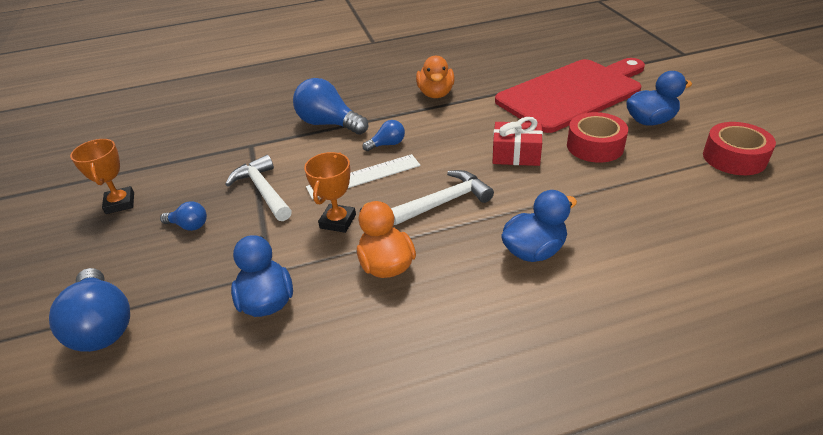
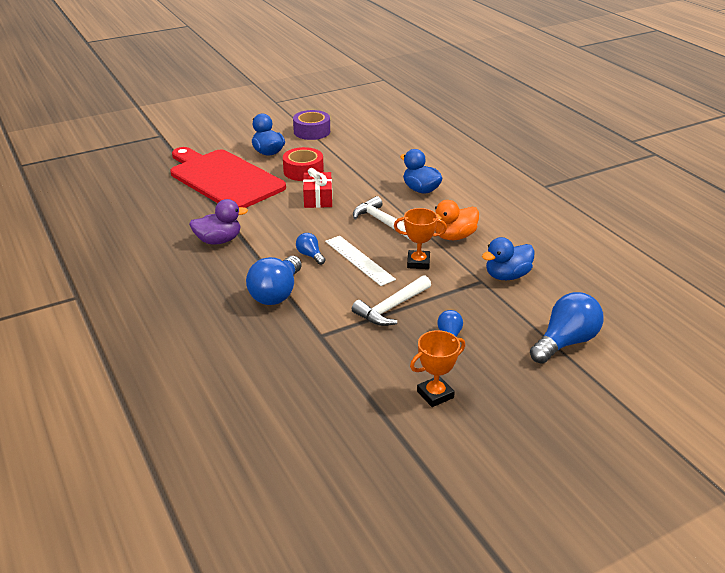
camera: 105 degrees left, 5 degrees down
(436, 94) = (219, 240): orange duck -> purple duck
(734, 158) = (312, 131): red tape -> purple tape

